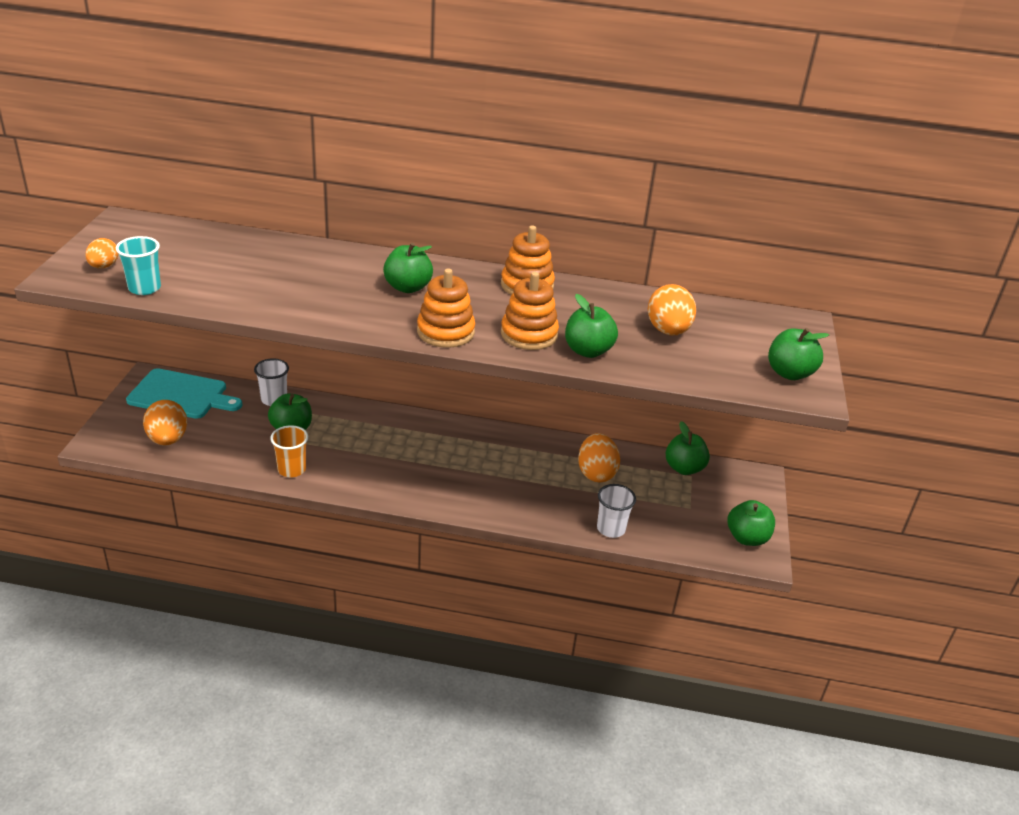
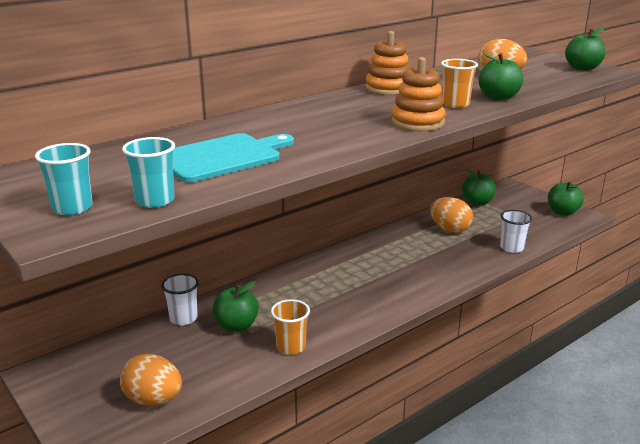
camera: 45 degrees left, 10 degrees down
(104, 266) = (72, 208): orange egg -> turquoise cup
(181, 395) = (98, 365): turquoise cutting board -> turquoise cutting board (223, 157)
(408, 287) = (333, 116): green apple -> none
(529, 334) = (455, 104): orange stacking toy -> orange cup

